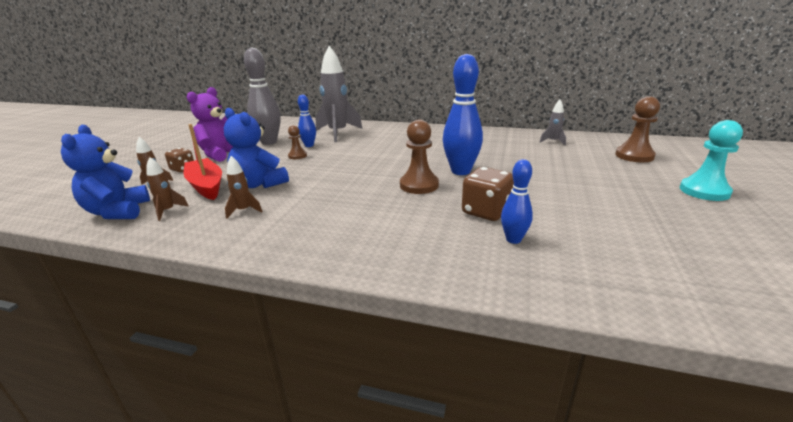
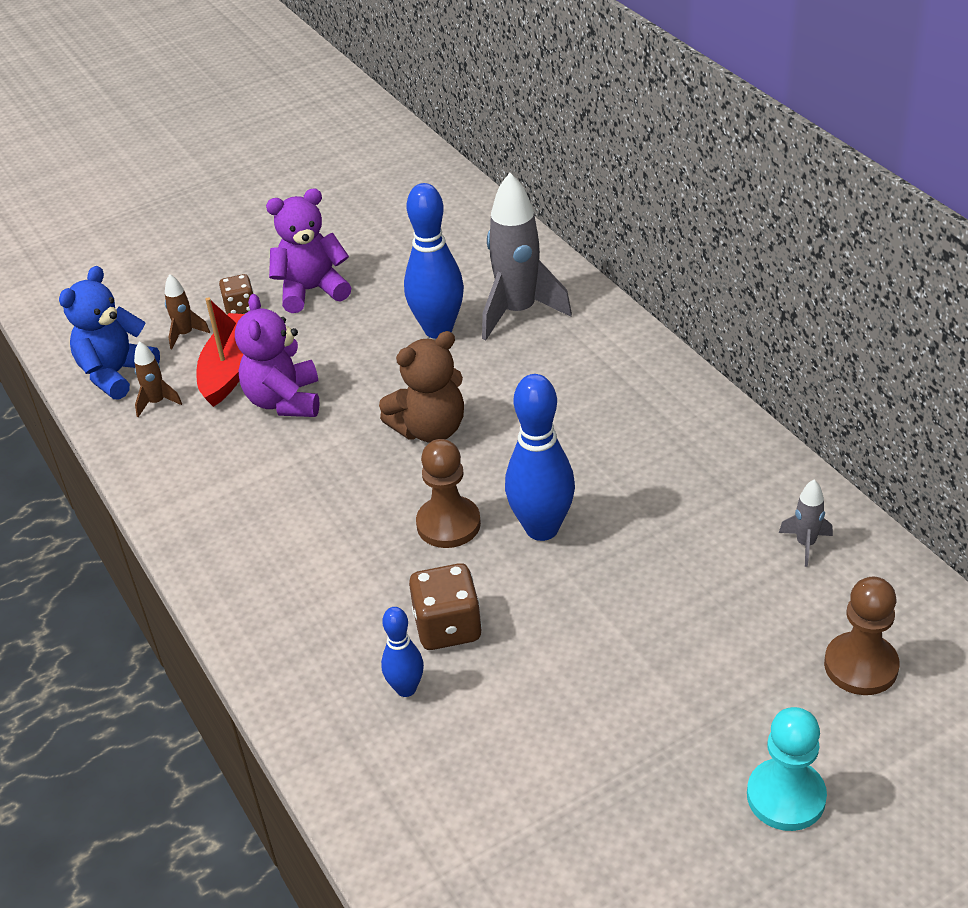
camera: 45 degrees right, 15 degrees up
(244, 211) = (221, 450): brown rocket -> none
(259, 184) = (284, 401): blue teddy bear -> purple teddy bear
(269, 142) = (400, 286): grey bowling pin -> none
(297, 156) = (393, 352): brown pawn -> none
(309, 145) = (438, 329): blue bowling pin -> blue bowling pin, size x1.81
(356, 167) = (430, 429): none -> brown teddy bear

